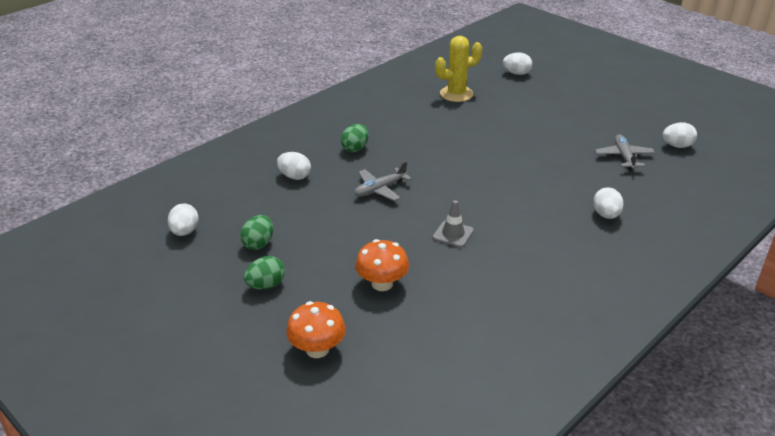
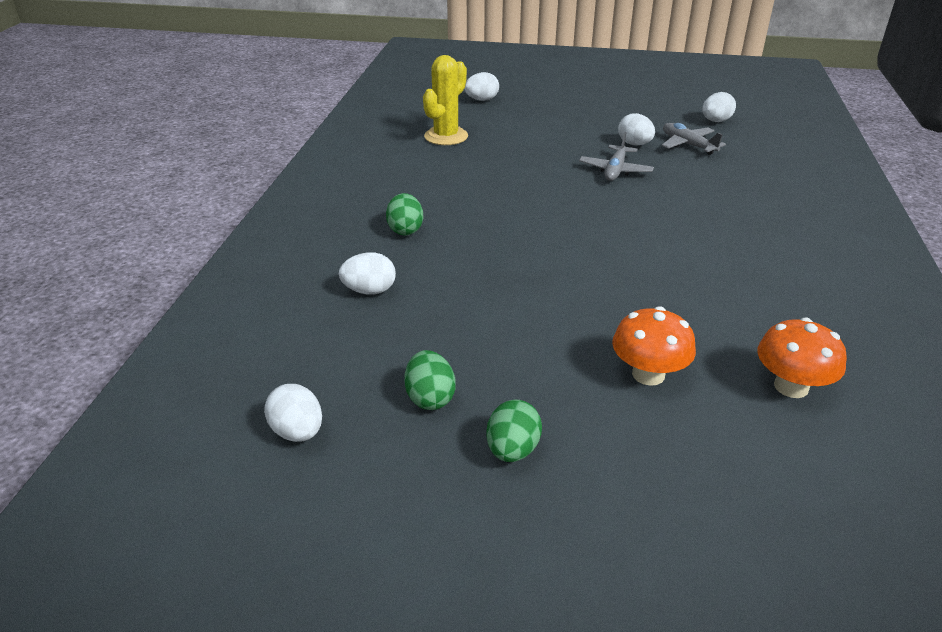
camera: 35 degrees left, 0 degrees up
(317, 349) = (690, 502): orange mushroom -> orange mushroom (791, 386)
(380, 189) = (497, 265): grey plane -> grey plane (615, 170)
(453, 234) = (643, 281): grey traffic cone -> none
(606, 215) = (751, 203): white egg -> white egg (634, 144)

